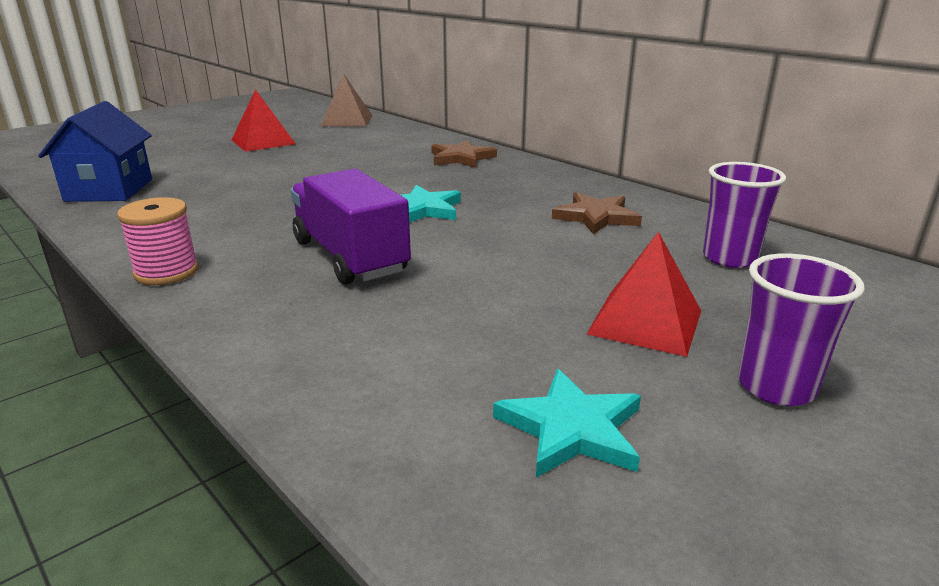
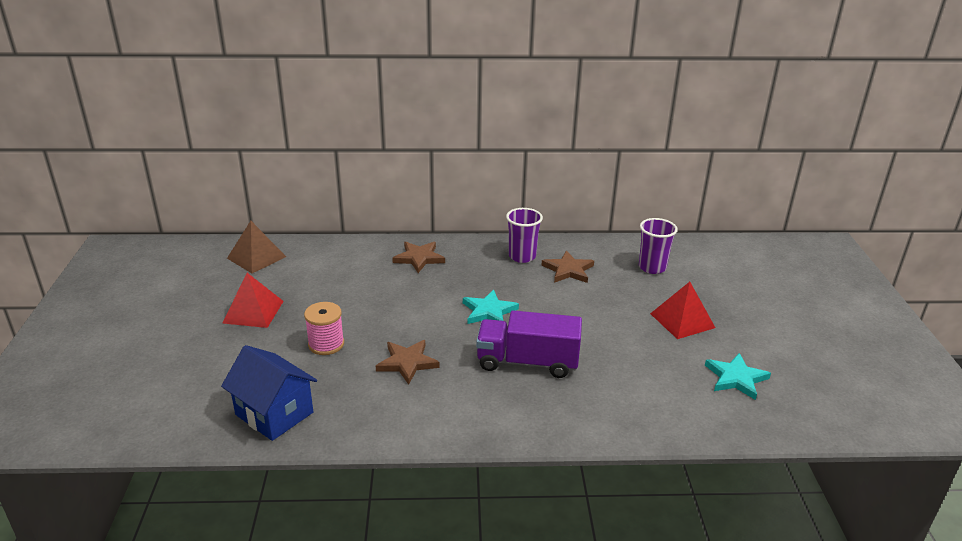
camera: 50 degrees left, 5 degrees up
(167, 272) = (473, 429): pink spool -> pink spool (326, 344)
(261, 207) = (407, 363): none -> brown star
(776, 387) = (750, 323): purple cup -> purple cup (522, 256)

